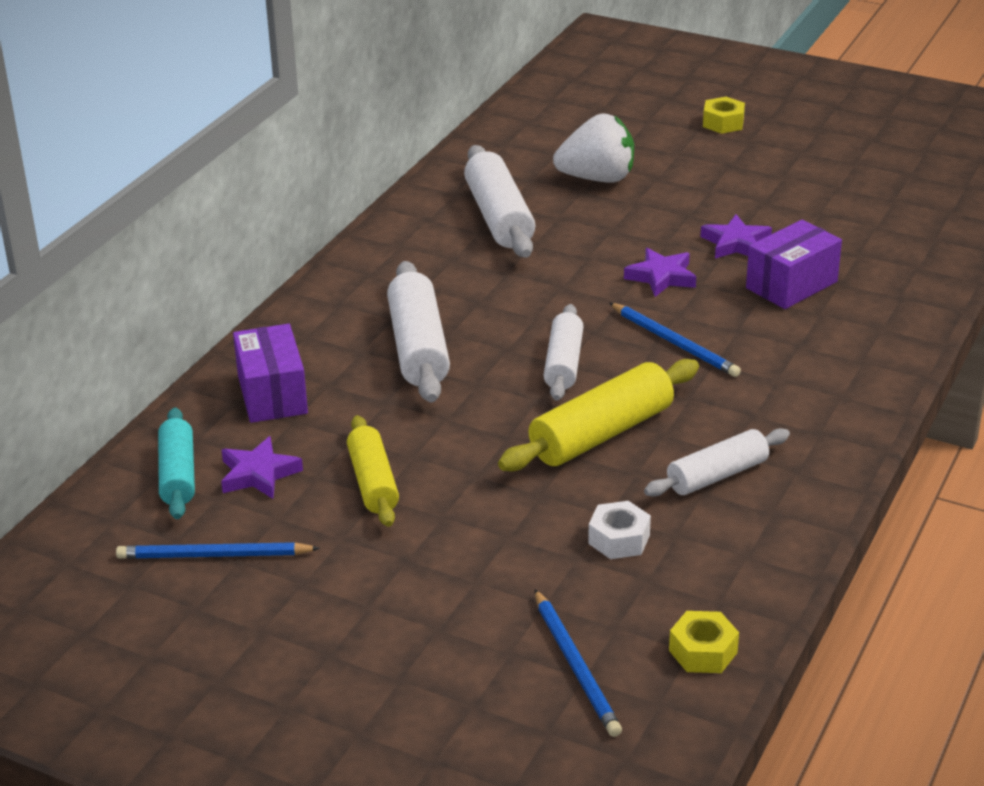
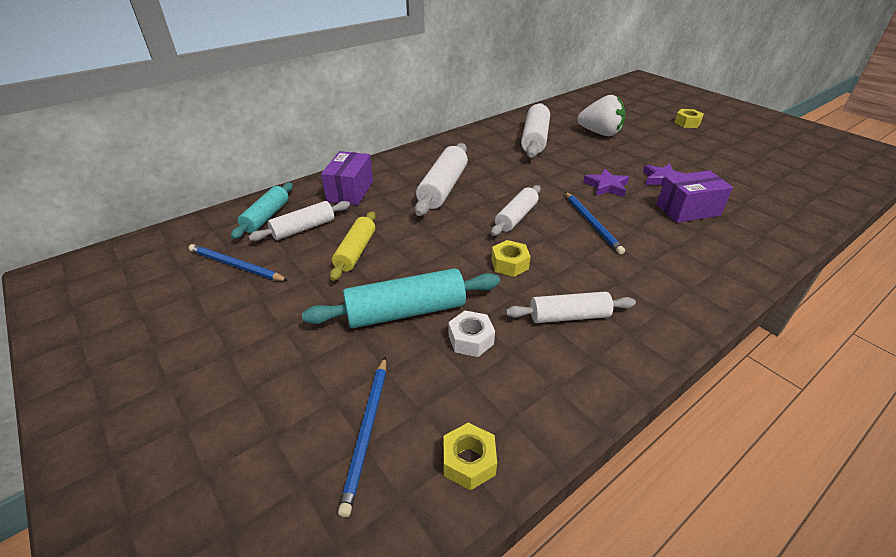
camera: 25 degrees right, 5 degrees up
(258, 474) = (303, 228): purple star -> white rolling pin
(512, 534) = (406, 311): none -> turquoise rolling pin
(601, 434) = (509, 264): yellow rolling pin -> yellow nut

